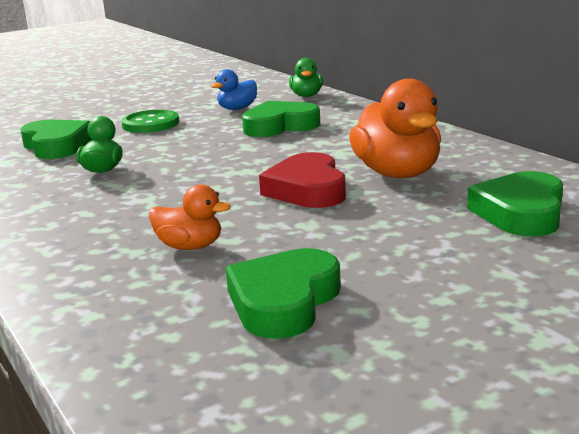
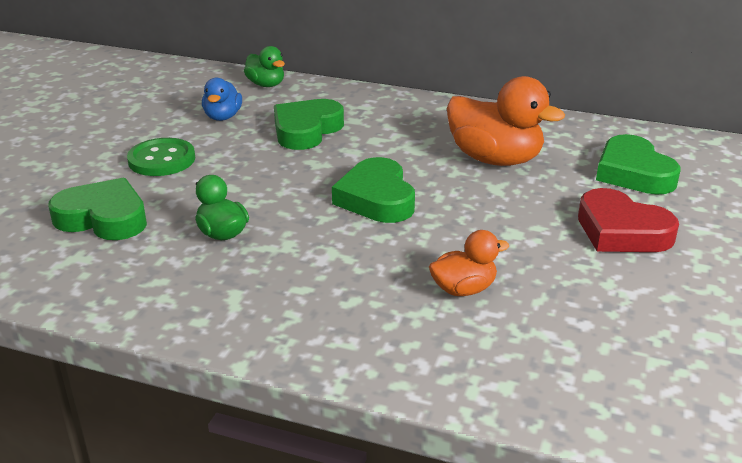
camera: 40 degrees left, 10 degrees up
(283, 302) = (616, 311): green heart -> green heart (376, 198)
(307, 190) = (454, 198): red heart -> red heart (621, 231)

